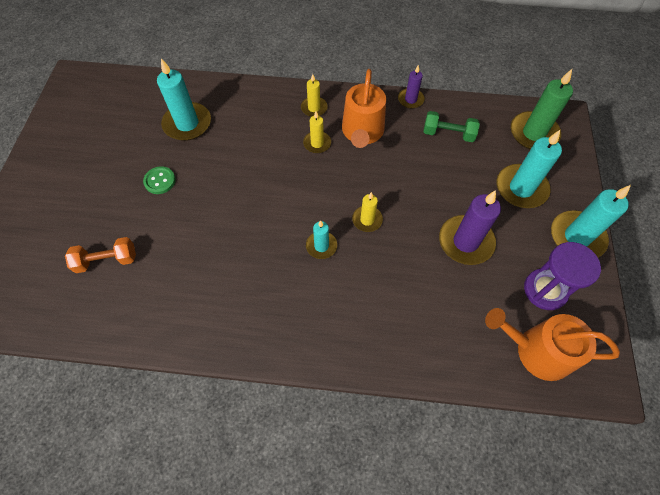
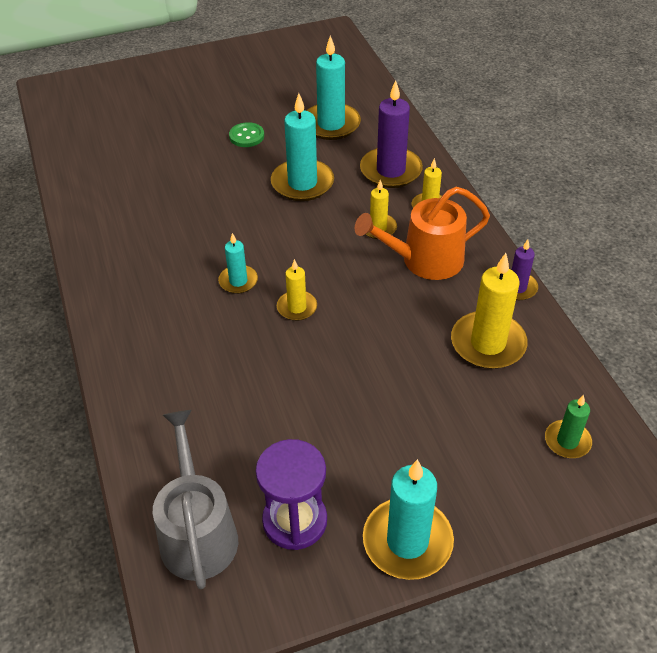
camera: 65 degrees right, 15 degrees down
(107, 260) = (138, 142): orange dumbbell -> none
(448, 134) = (488, 343): green dumbbell -> yellow candle
(465, 242) = (322, 412): purple candle -> purple candle (390, 170)
(521, 188) = (451, 451): turquoise candle -> turquoise candle (302, 183)
(533, 133) = (567, 441): green candle -> green candle, size x0.56
(537, 351) = (197, 533): orange watering can -> grey watering can

